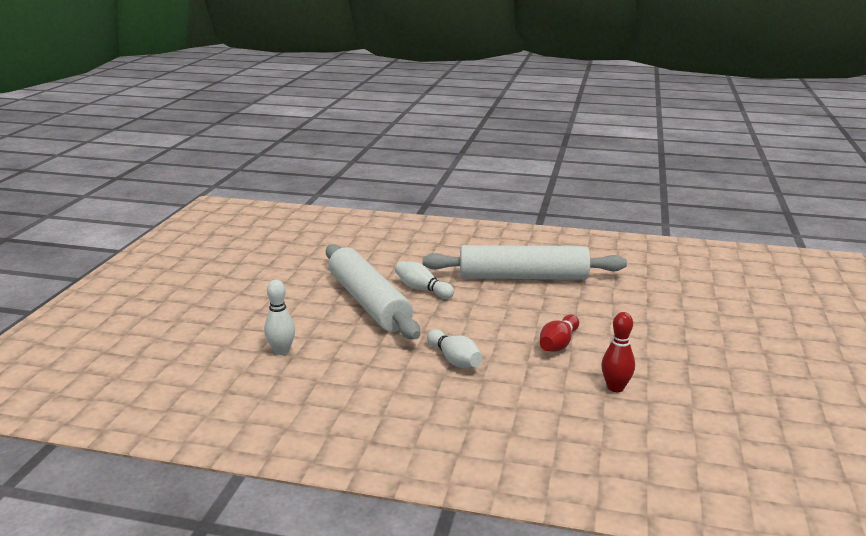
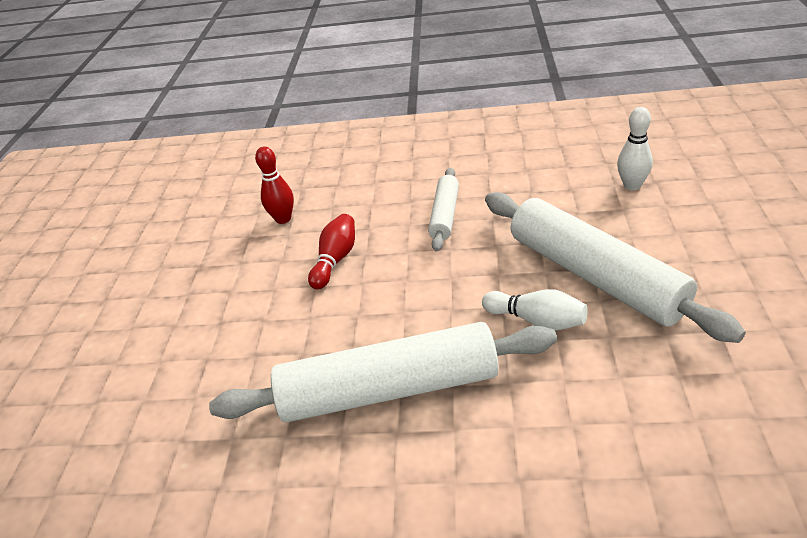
camera: 175 degrees right, 15 degrees up
(454, 360) = (445, 215): white bowling pin -> white rolling pin

